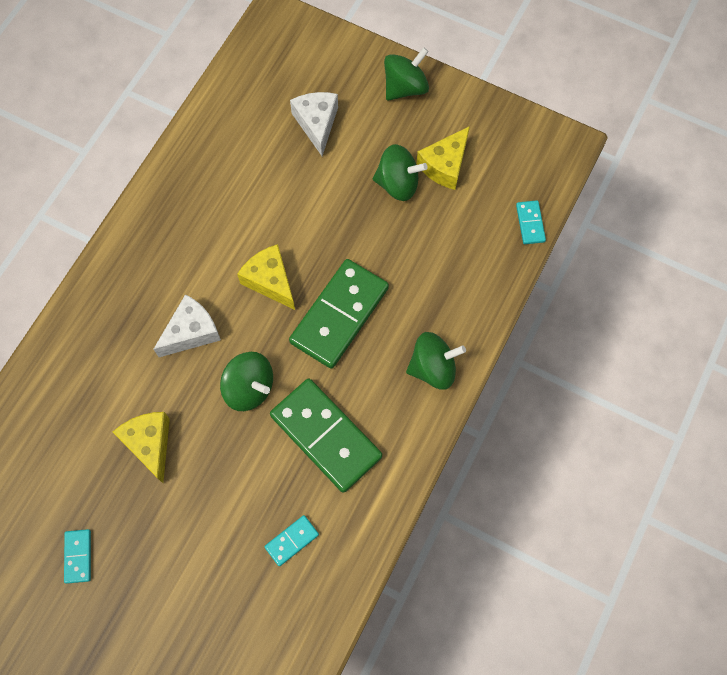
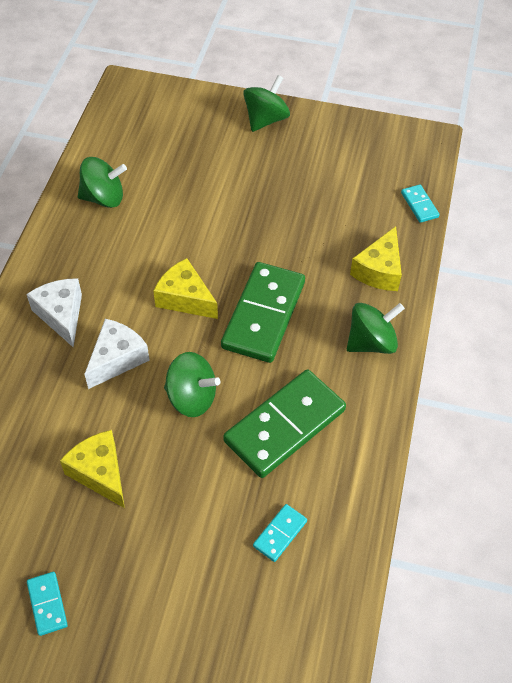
camera: 15 degrees left, 15 degrees down
(317, 124) = (191, 161): white cheese -> white cheese (61, 315)
(326, 436) = (284, 425): green domino -> green domino turned 75 degrees counterclockwise
(398, 184) = (284, 195): green spinning top -> green spinning top (104, 198)
(445, 165) = (324, 173): yellow cheese -> yellow cheese (379, 270)

